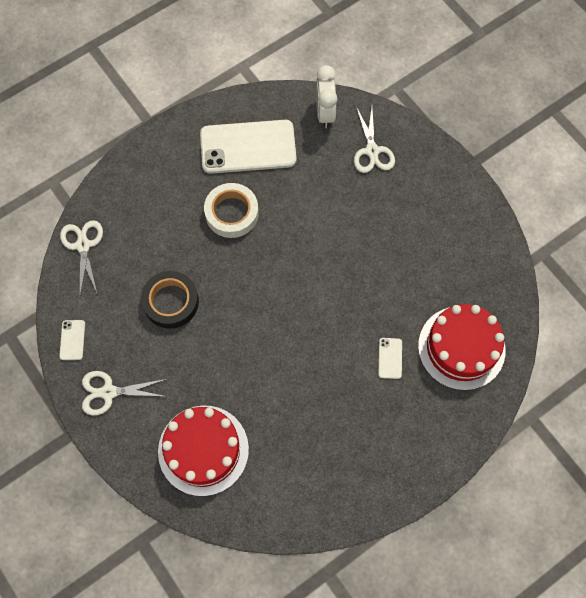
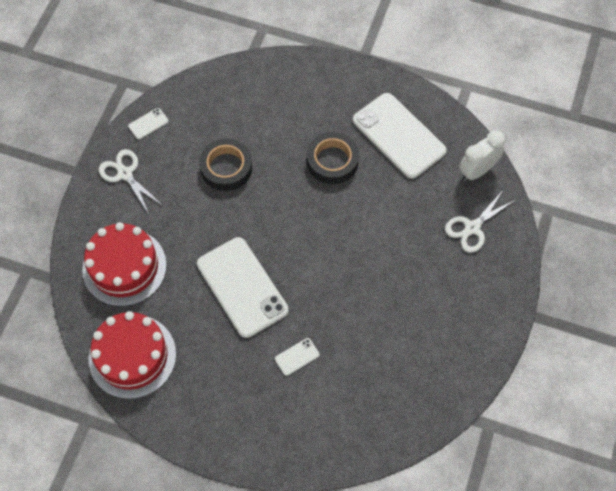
camera: 55 degrees right, 5 degrees down
(83, 245) = (227, 81): white scissors -> none
(231, 213) = (332, 161): white tape -> black tape
(295, 362) = (242, 287): none -> white phone
(461, 347) = (348, 408): red cake -> red cake (132, 356)

